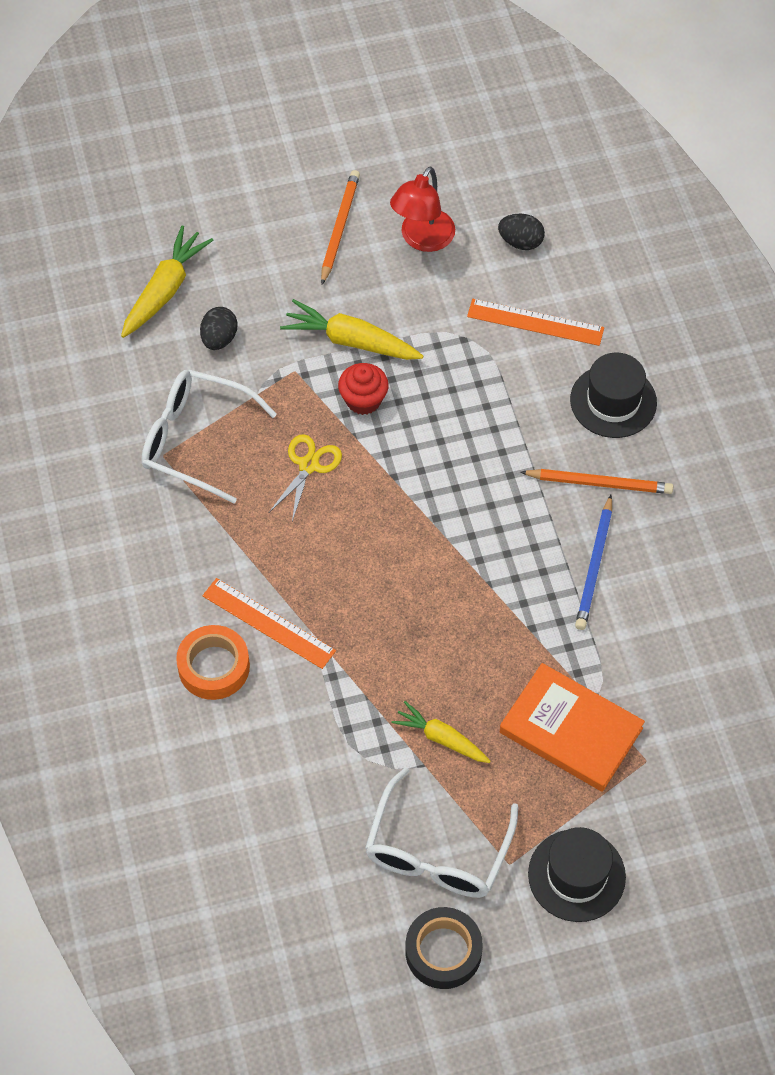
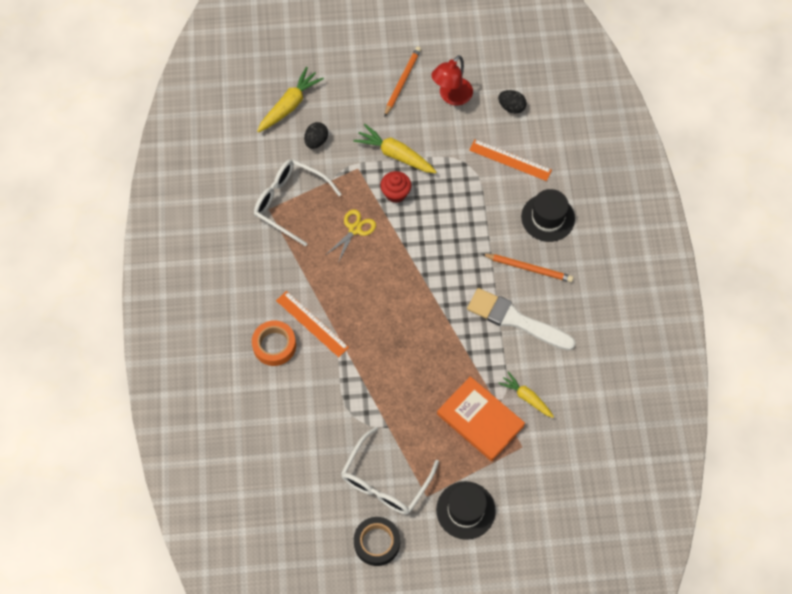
camera: 10 degrees right, 5 degrees up
(441, 738) = (401, 412): yellow carrot -> yellow carrot (526, 397)
(595, 566) = (515, 320): blue pencil -> white brush

